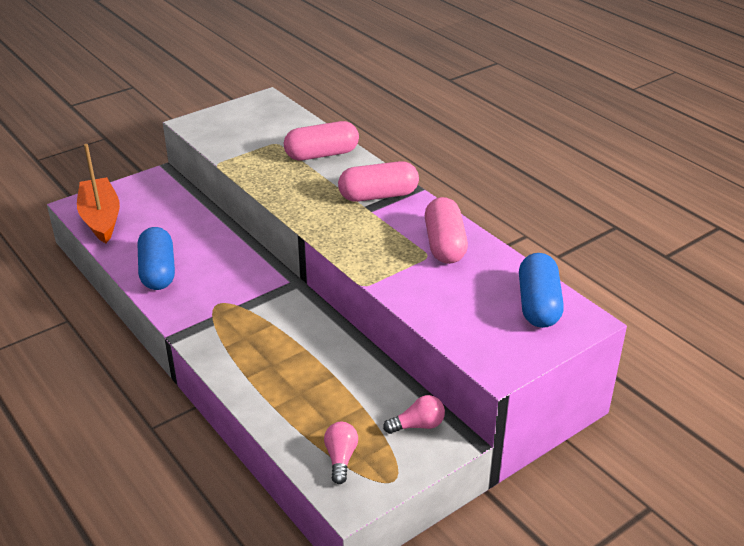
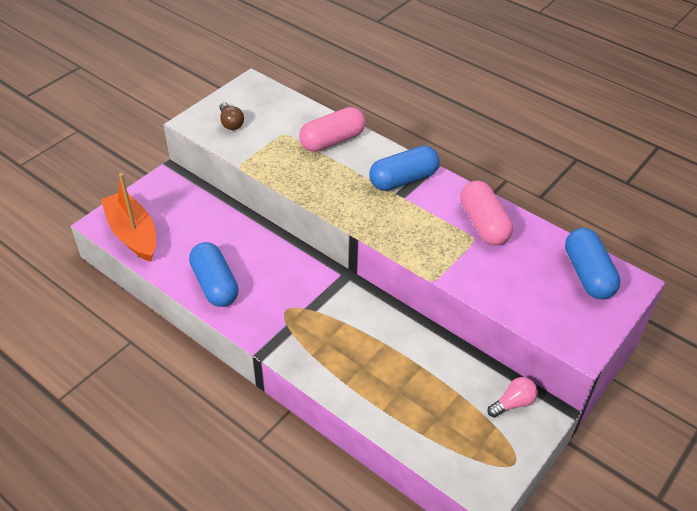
camera: 15 degrees left, 10 degrees up
(228, 128) = (231, 123): none -> brown light bulb
(340, 458) = (462, 450): pink light bulb -> none
(378, 196) = (403, 180): pink capsule -> blue capsule

